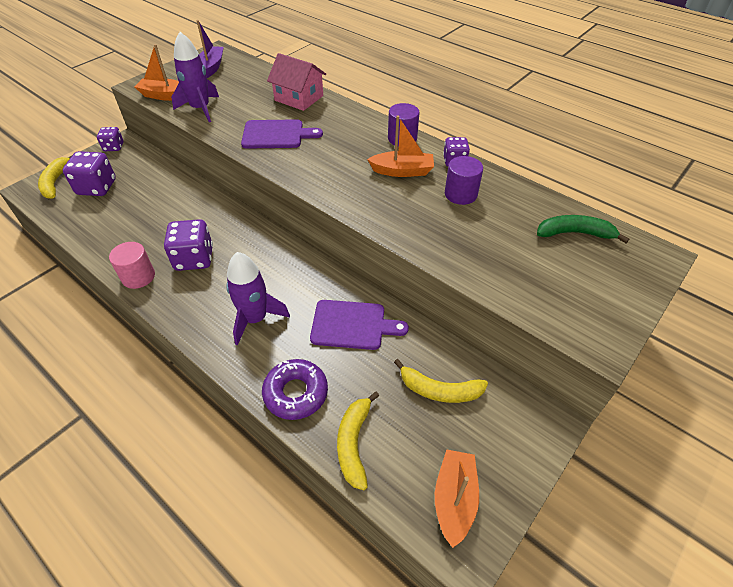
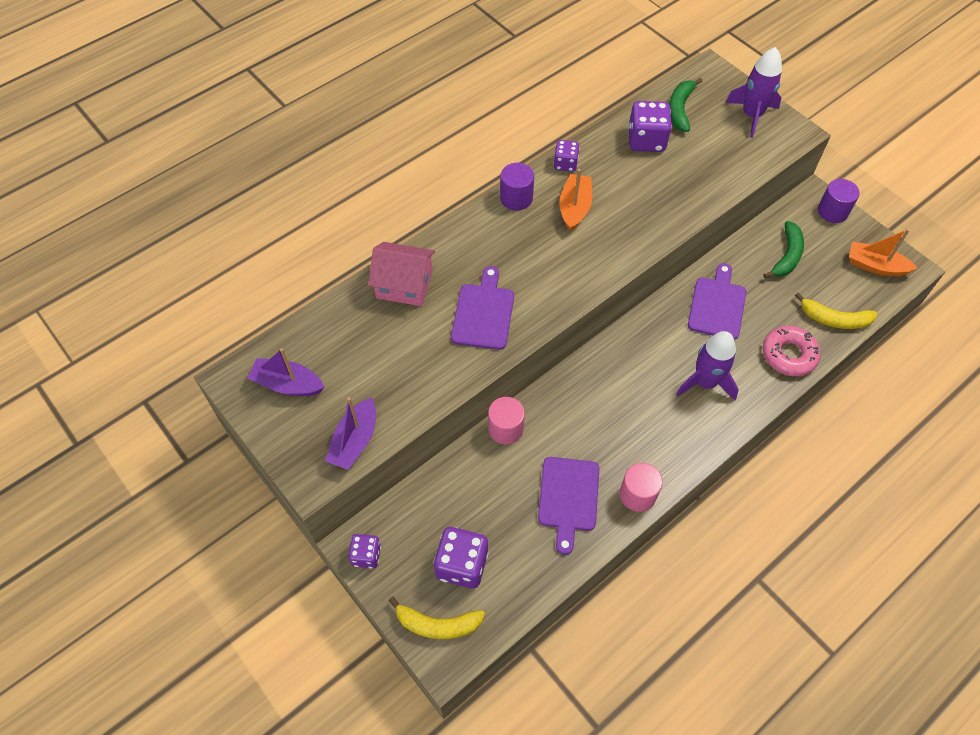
camera: 80 degrees left, 10 degrees up
(141, 235) = (568, 498): none -> purple cutting board
(165, 96) = (355, 441): orange boat -> purple boat
(194, 259) = (615, 439): purple dice -> purple dice (646, 140)
(200, 109) = (403, 395): purple rocket -> purple rocket (751, 115)
(207, 196) = (505, 429): none -> pink cylinder
(296, 393) = (789, 355): purple donut -> pink donut
(299, 98) = (404, 284): pink house -> pink house turned 60 degrees clockwise
(439, 390) = (787, 256): yellow banana -> green banana
(460, 194) = (618, 171): purple cylinder -> purple cylinder (832, 211)

